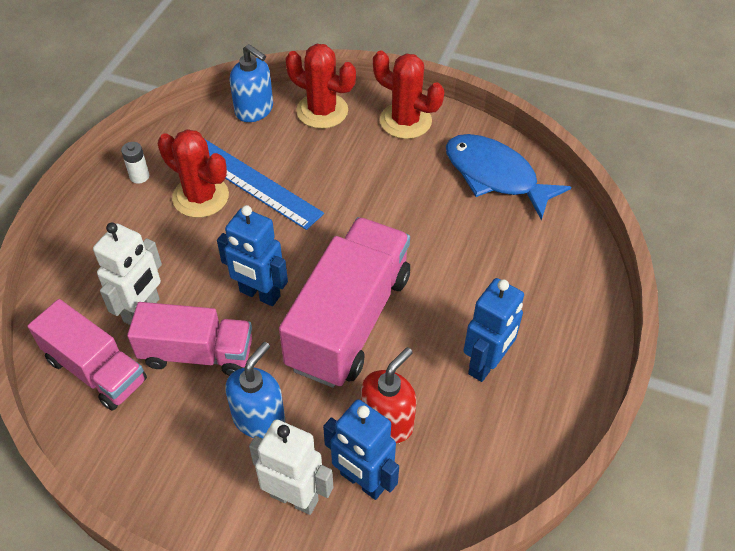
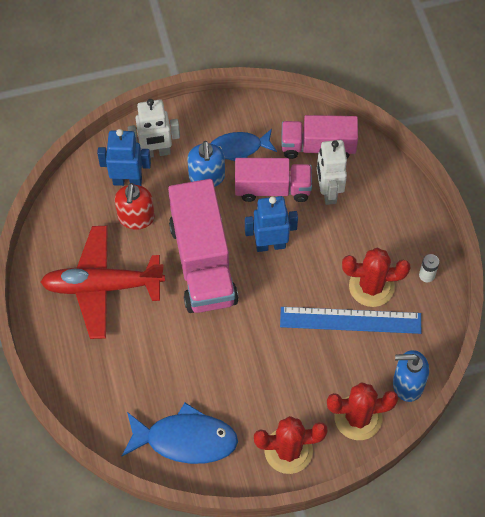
camera: 145 degrees right, 10 degrees up
(187, 430) = (239, 148): none -> blue fish
(197, 353) = (272, 188): pink truck -> pink truck turned 150 degrees counterclockwise
(486, 364) = (102, 286): blue robot -> red plane

